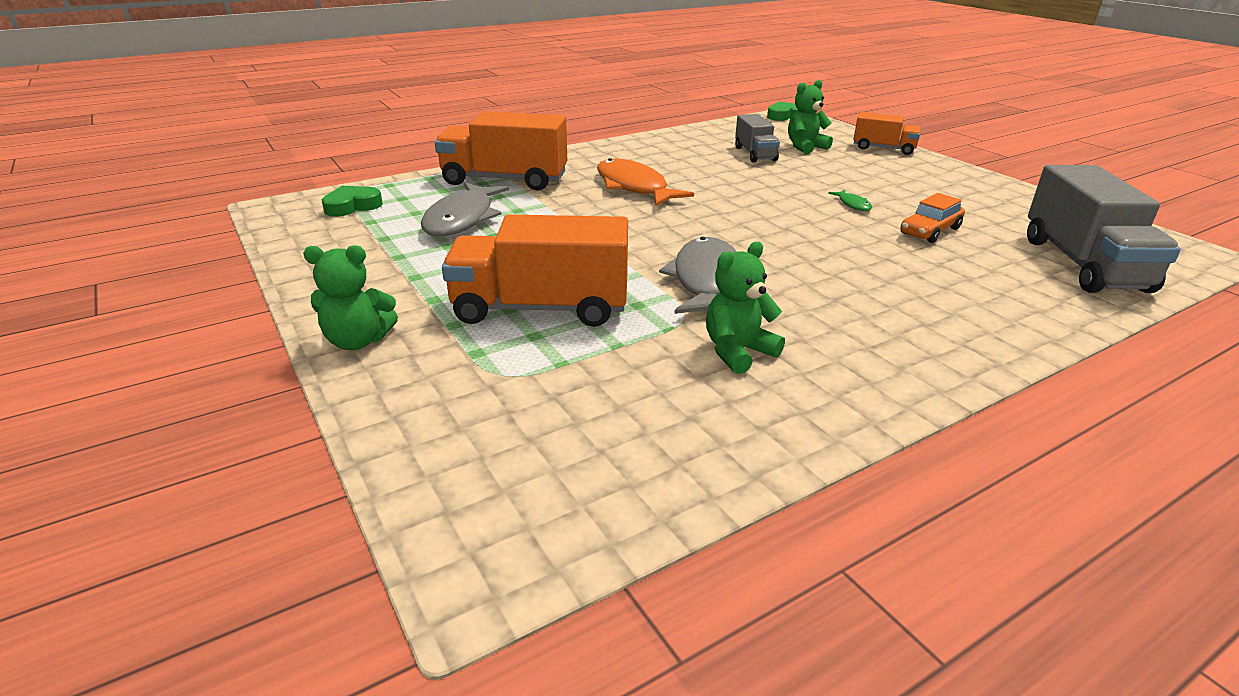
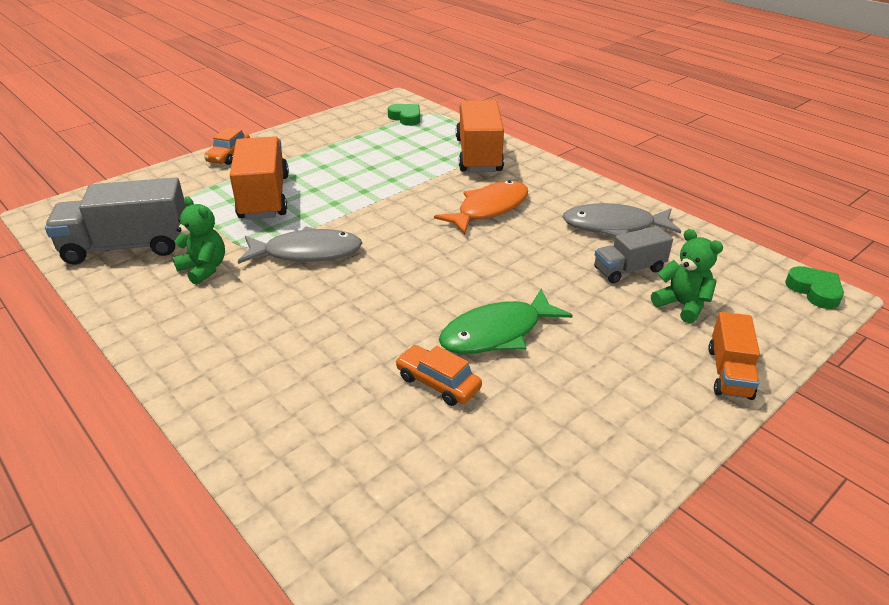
camera: 80 degrees right, 5 degrees up
(358, 341) = (229, 155): green teddy bear -> orange car
(462, 219) = (395, 153): grey fish -> grey fish (614, 226)
(853, 204) = (497, 333): green fish -> green fish, size x2.34
(1083, 264) = (370, 499): grey truck -> grey truck (128, 247)

